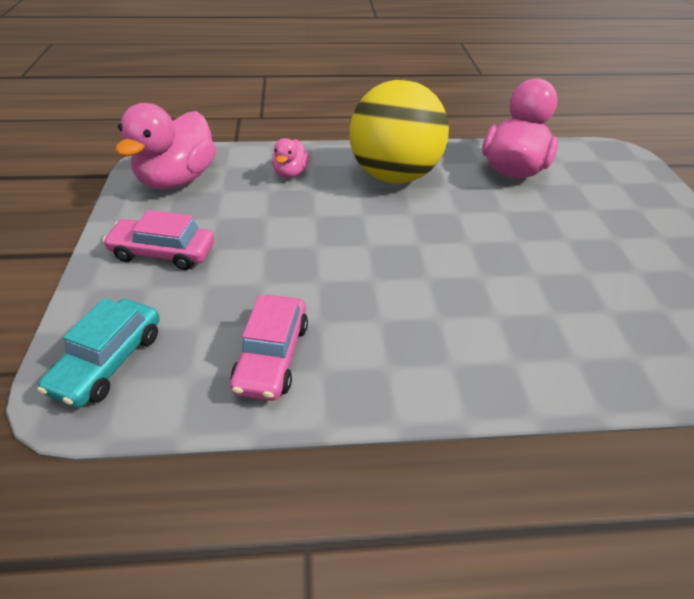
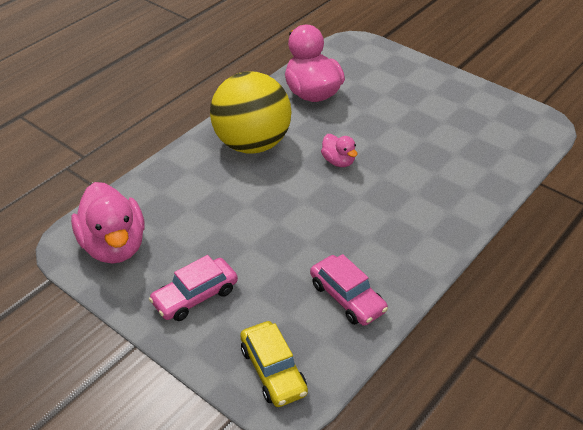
camera: 45 degrees left, 0 degrees up
(108, 361) = (273, 370): turquoise car -> yellow car
(290, 173) = (184, 187): pink duck -> pink duck (338, 161)

